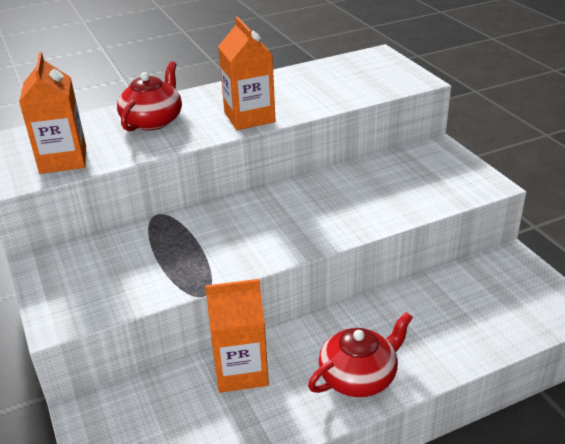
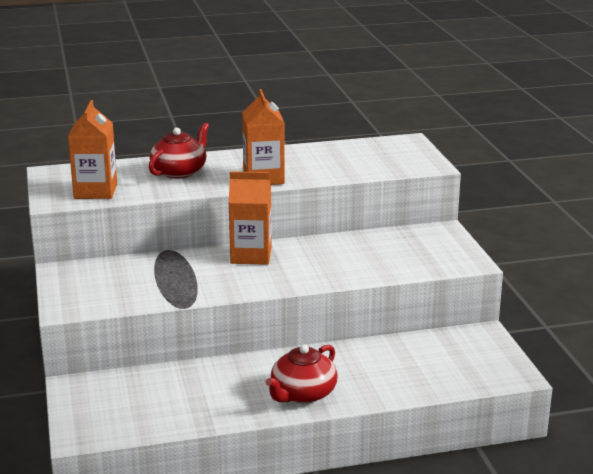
camera: 10 degrees right, 10 degrees down
(241, 371) = (206, 377): orange carton -> orange carton (251, 255)
(359, 376) = (302, 393): red teapot -> red teapot turned 150 degrees clockwise

